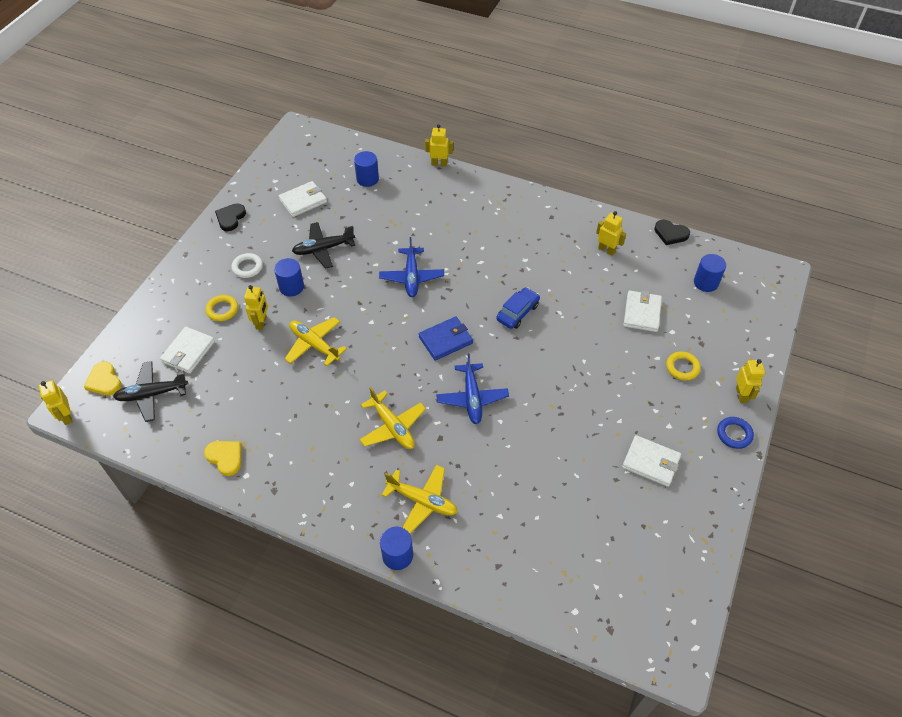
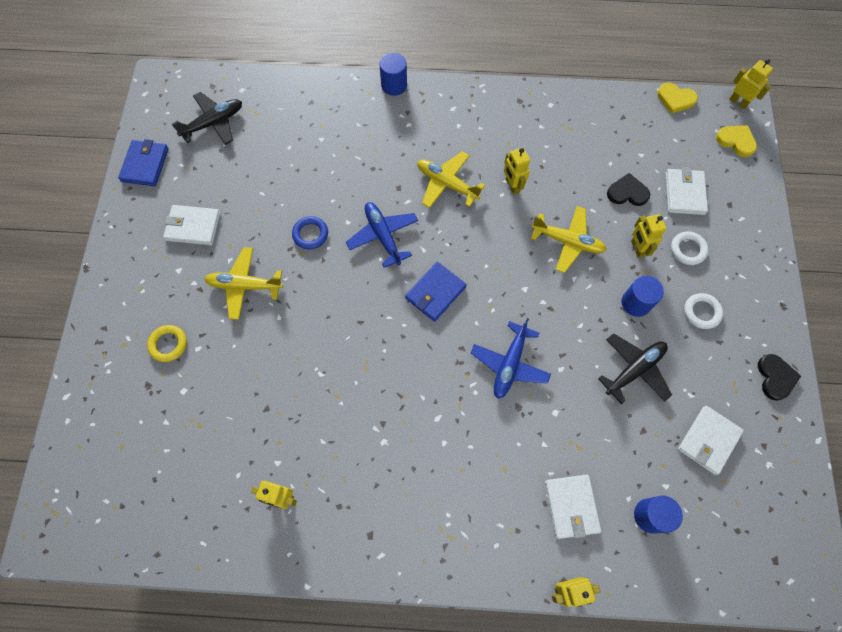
camera: 160 degrees right, 15 degrees up
(152, 394) = (683, 143): black plane -> black plane (213, 123)
(222, 310) = (687, 249): yellow ring -> white ring
(225, 457) = (577, 112): yellow heart -> yellow heart (675, 99)
(411, 277) = (509, 364): blue plane -> blue plane turned 135 degrees counterclockwise
(422, 501) = (391, 130): yellow plane -> yellow plane (244, 286)
(517, 312) = (368, 356): blue car -> none
(642, 313) = (222, 406): white wallet -> white wallet (571, 506)
(670, 234) = (197, 562): black heart -> black heart (627, 193)
(697, 547) = (145, 165): none -> blue wallet
(705, 282) = (144, 485): blue cylinder -> none
(734, 434) = (111, 282): blue ring -> blue ring (310, 234)
(741, 395) = (102, 331): yellow robot -> yellow robot (512, 186)

